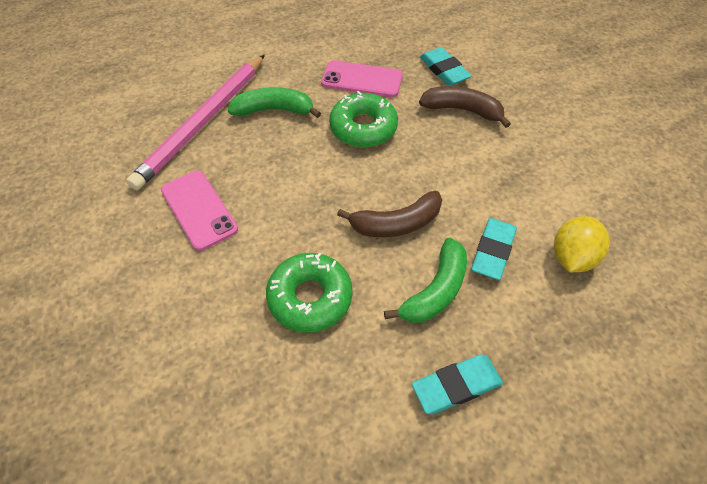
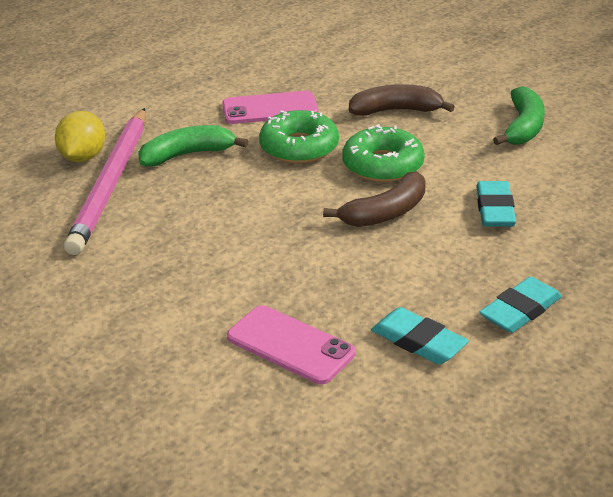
camera: 20 degrees left, 20 degrees down
(199, 210) = (162, 253): pink phone -> pink phone (290, 345)
(310, 297) = (335, 288): green donut -> green donut (383, 165)
(435, 290) = (458, 251): green banana -> green banana (523, 127)
(444, 70) = (355, 82): turquoise eraser -> turquoise eraser (418, 341)
(572, 257) = (572, 195): yellow lemon -> yellow lemon (83, 157)

